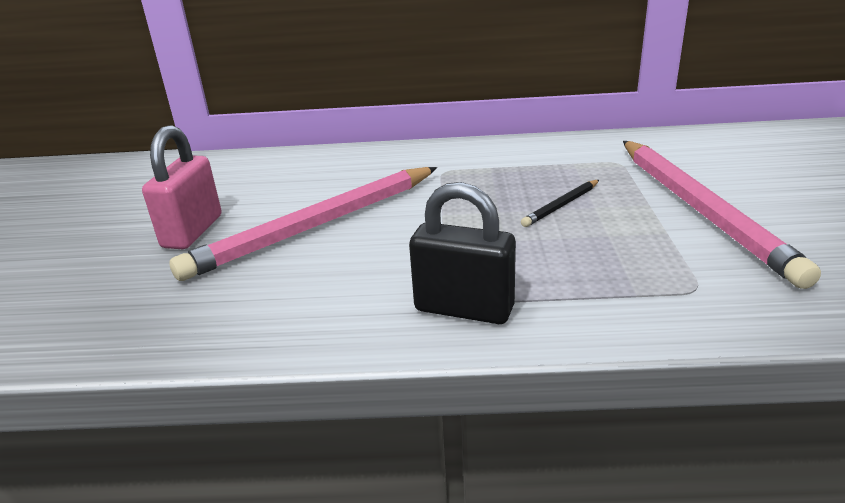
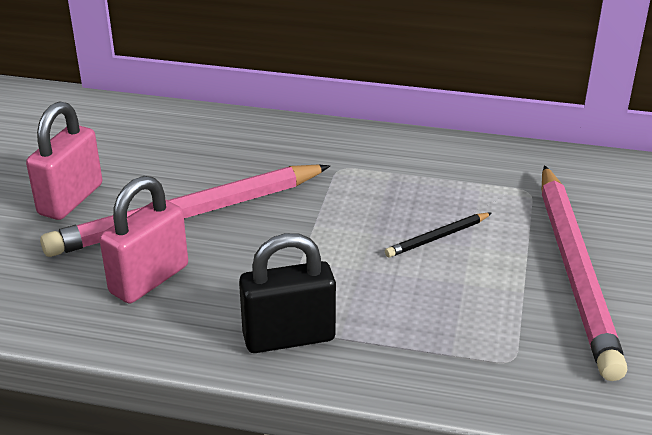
camera: 10 degrees right, 5 degrees up
(295, 283) = (149, 279): none -> pink padlock
(464, 308) = (289, 337): black padlock -> black padlock turned 45 degrees counterclockwise

